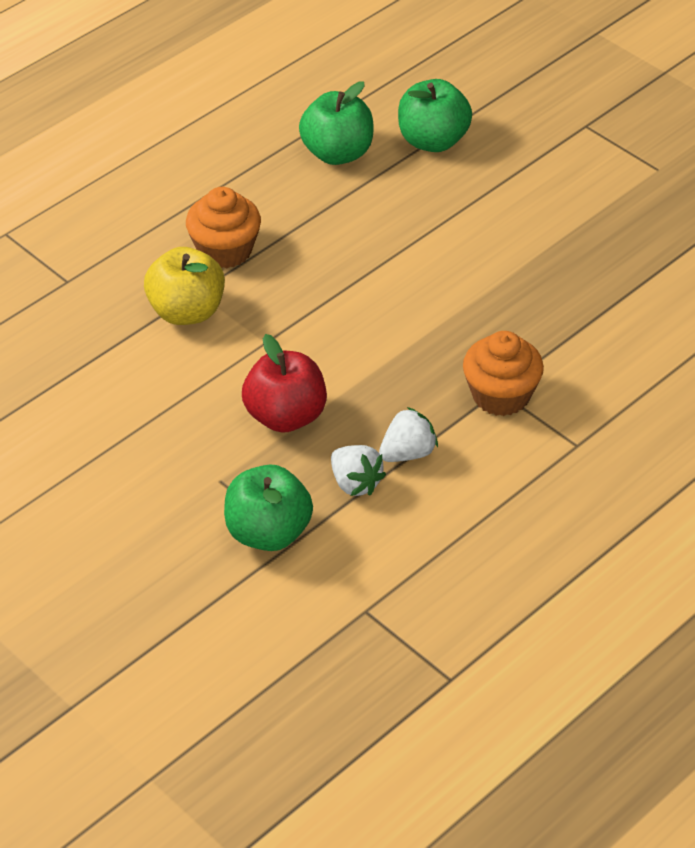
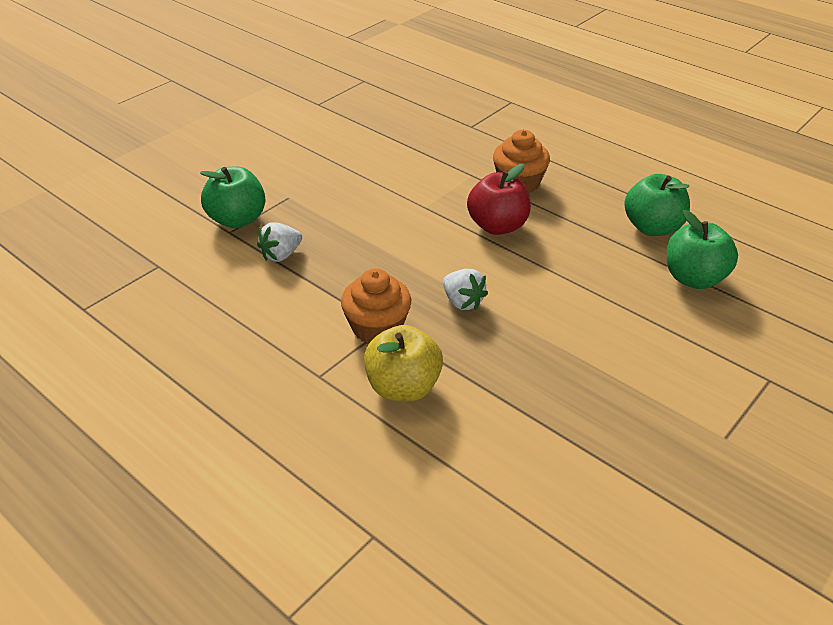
camera: 85 degrees right, 5 degrees down
(187, 311) = (450, 172): yellow apple -> yellow apple (403, 387)
(285, 416) = (349, 220): red apple -> red apple (497, 226)
(408, 453) = (311, 279): white strawberry -> white strawberry (462, 302)

